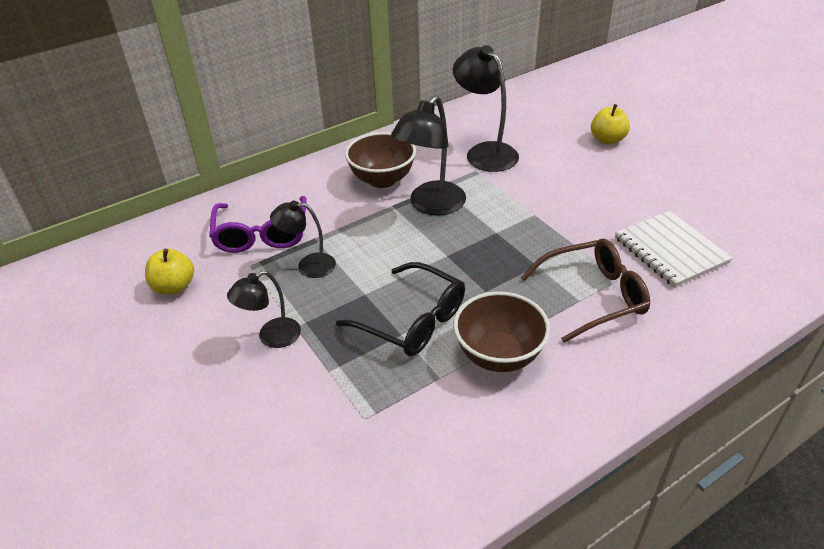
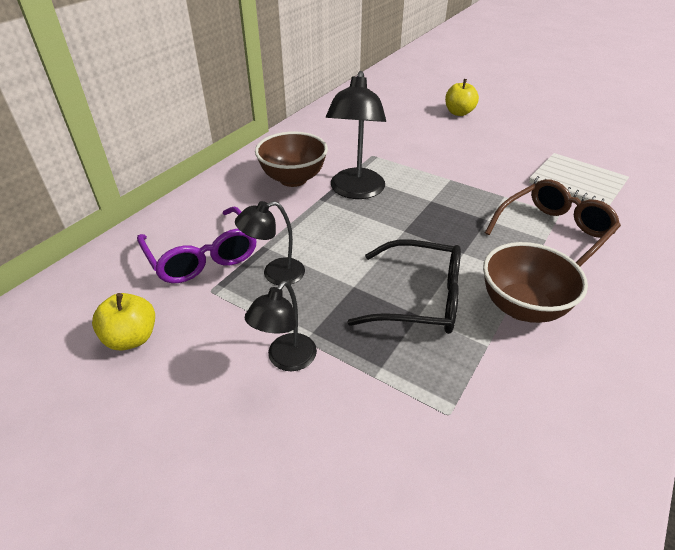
camera: 25 degrees left, 0 degrees up
(485, 152) = (369, 139): black lamp -> none

